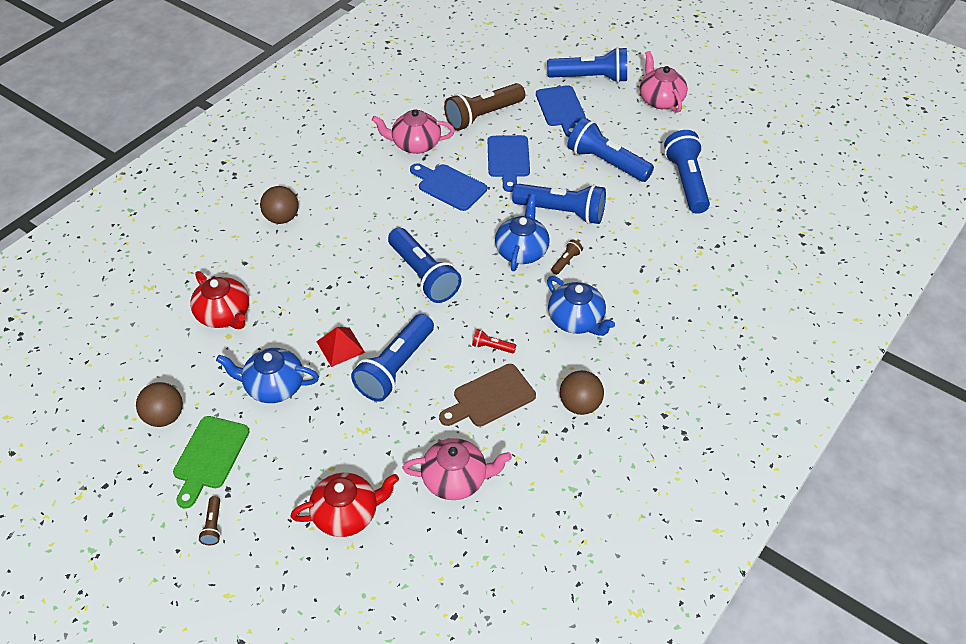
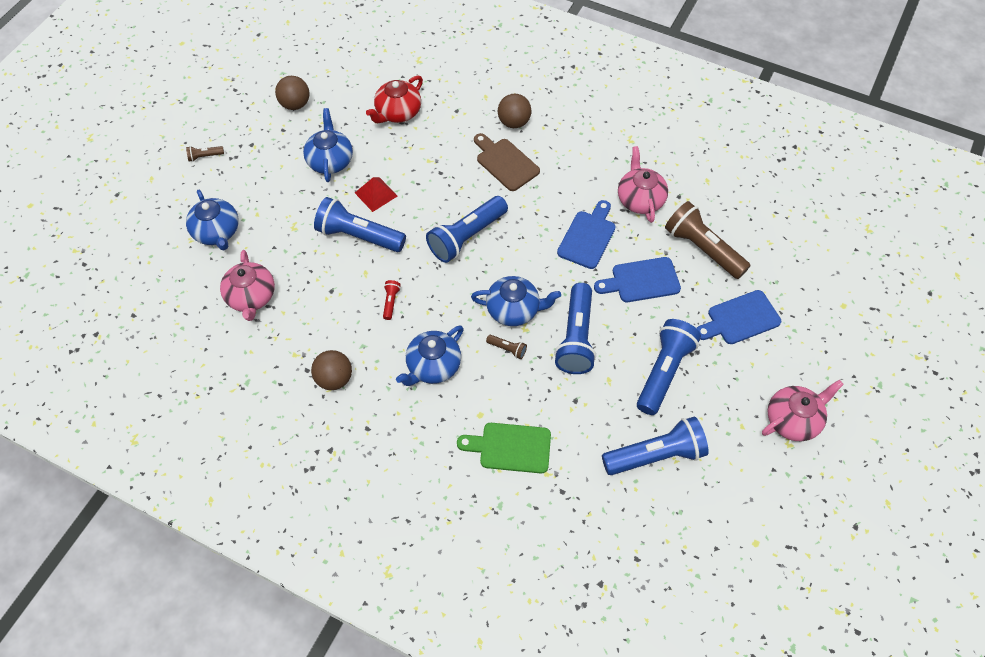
camera: 80 degrees right, 10 degrees up
(210, 457) = (262, 139): green cutting board -> green cutting board (510, 448)
(347, 514) = (217, 232): red teapot -> blue teapot
(490, 397) = (335, 309): brown cutting board -> brown cutting board (505, 163)
(590, 78) = (806, 342): blue flashlight -> none

